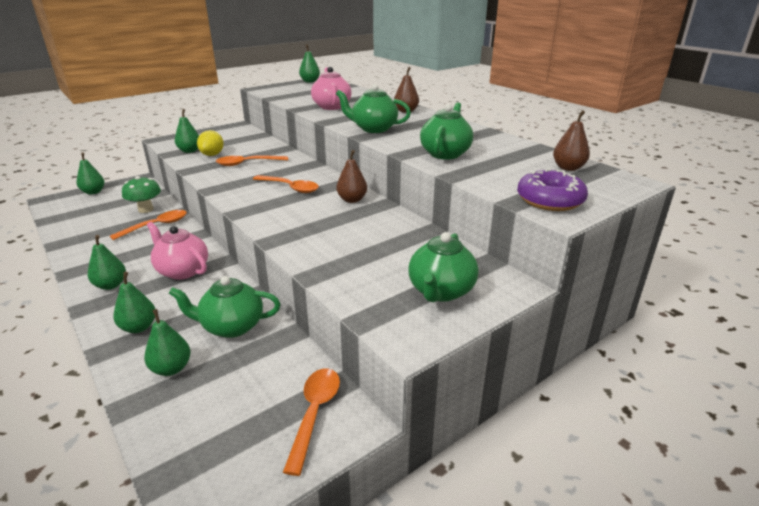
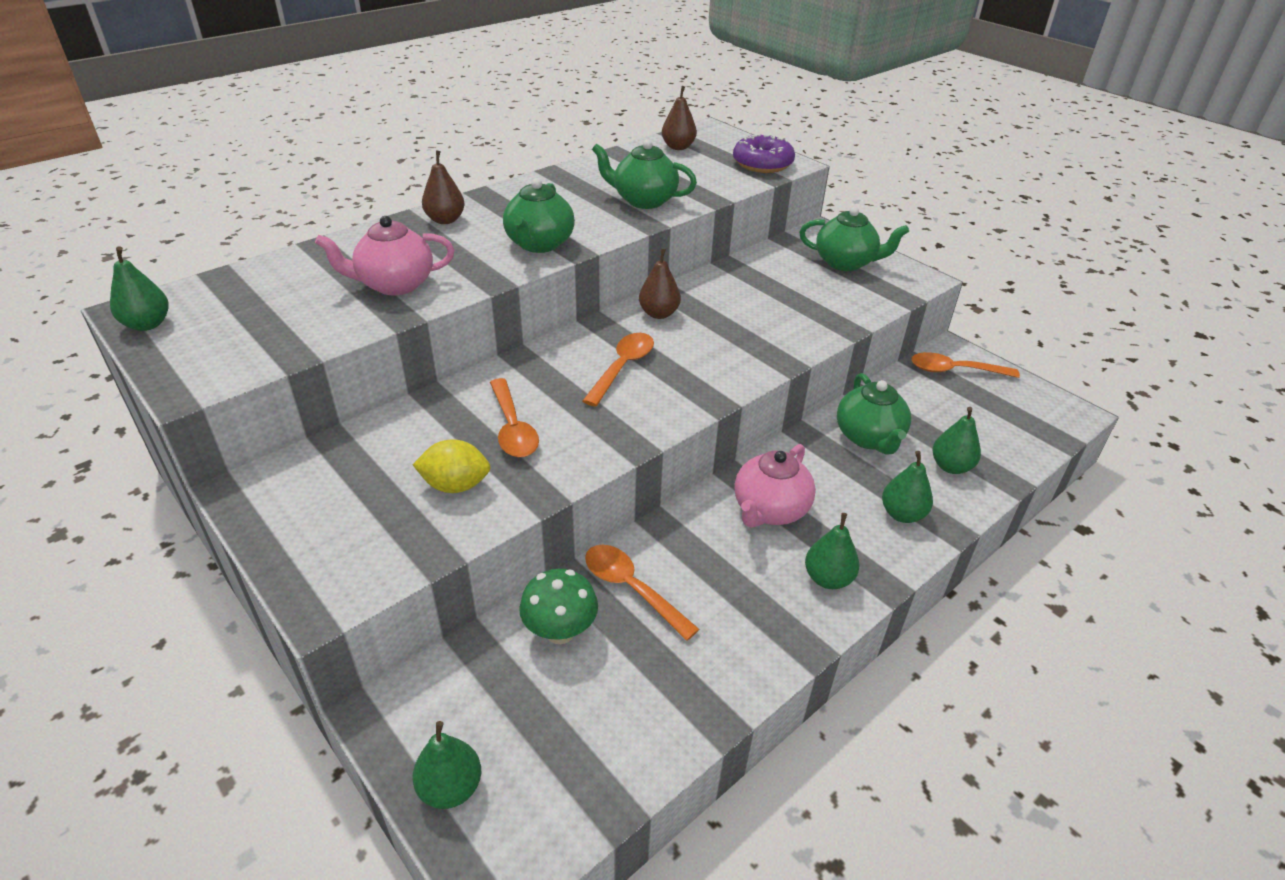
camera: 95 degrees left, 10 degrees up
(189, 151) = (423, 527): green pear -> none

